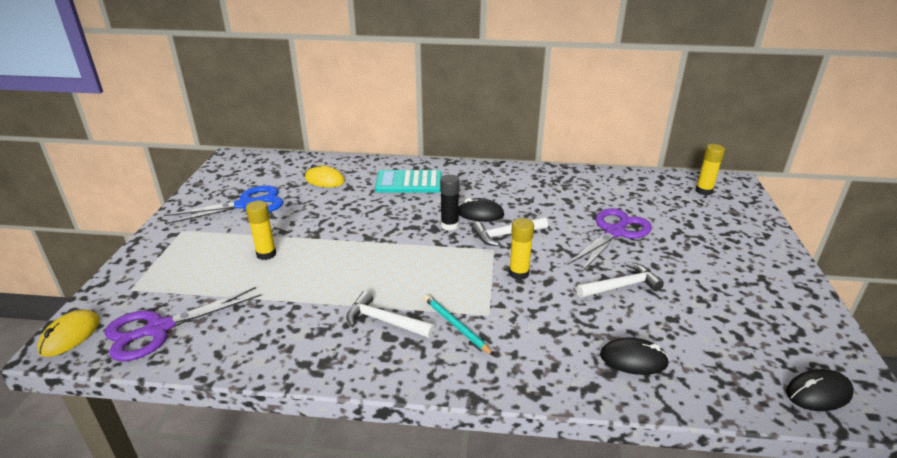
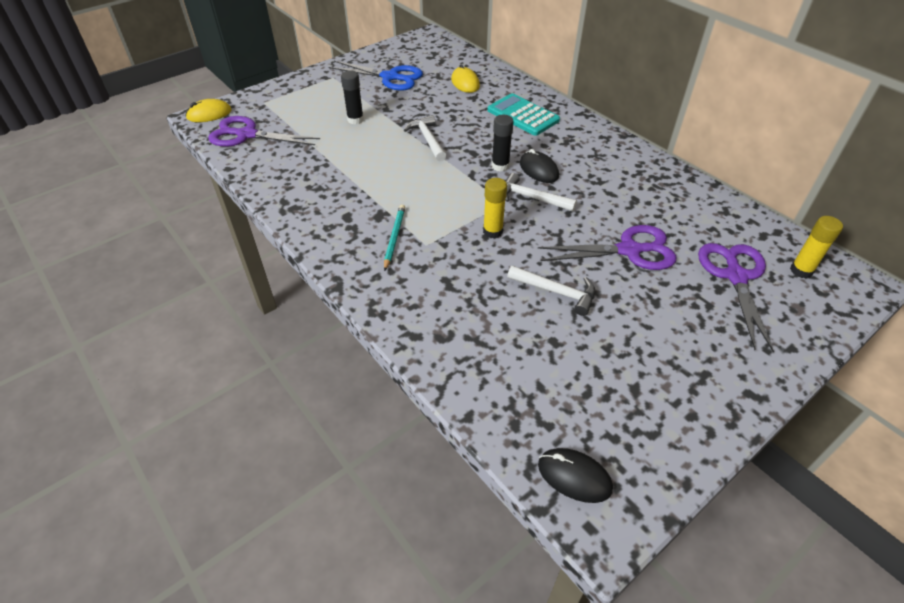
camera: 45 degrees right, 15 degrees up
(266, 254) = (355, 120): yellow glue stick -> black glue stick
(384, 321) = (358, 206): white hammer -> white hammer (427, 139)
(633, 359) = (472, 343): black mouse -> none
(684, 213) = (735, 276): none -> purple scissors

